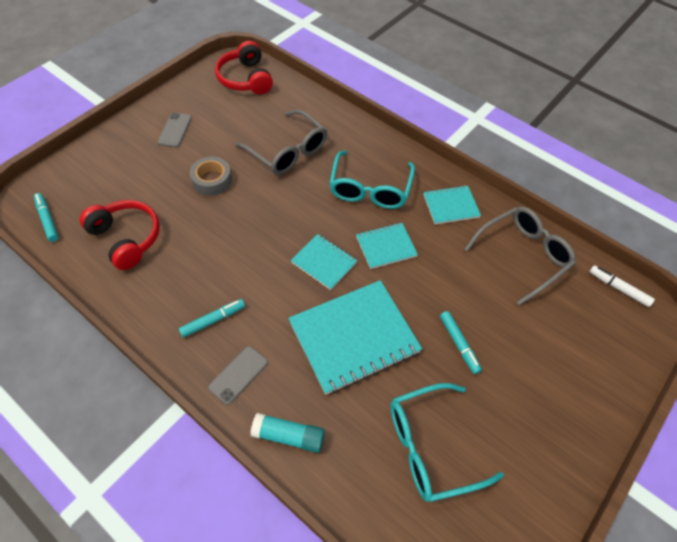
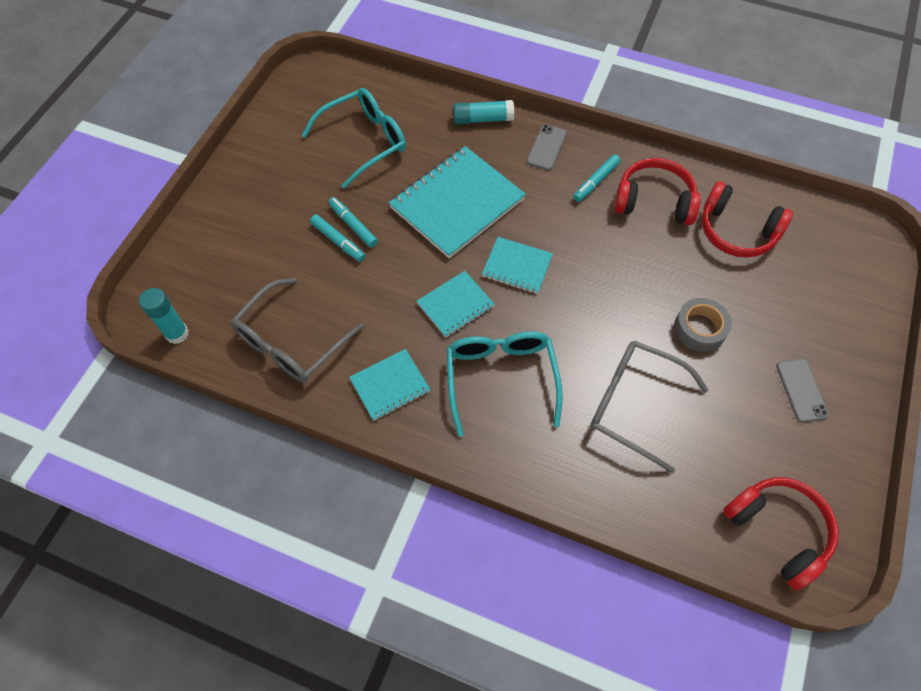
camera: 165 degrees right, 5 degrees up
(47, 220) = (832, 226): turquoise marker -> turquoise marker (338, 241)
(174, 284) = (654, 201): none -> red headphones
(618, 288) = (177, 333): white marker -> turquoise glue stick

